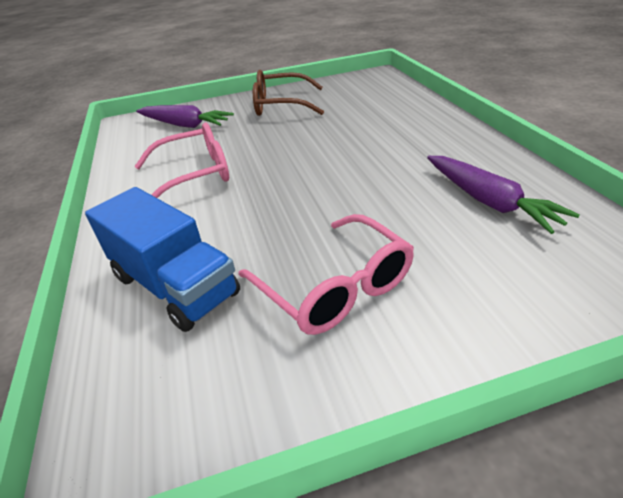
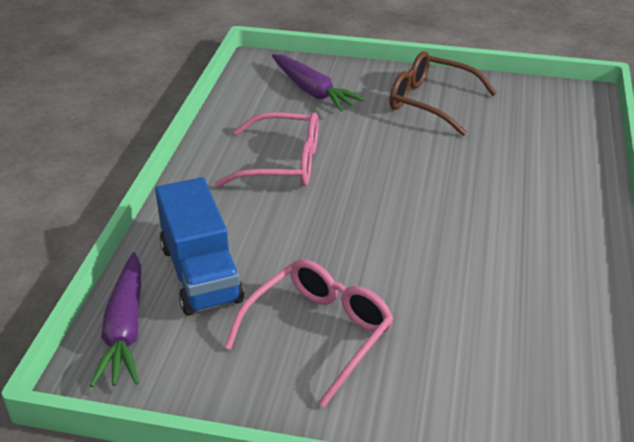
camera: 25 degrees right, 0 degrees up
(335, 287) = (319, 333): pink glasses -> pink glasses turned 135 degrees counterclockwise
(489, 201) = (529, 318): purple carrot -> purple carrot (125, 329)

